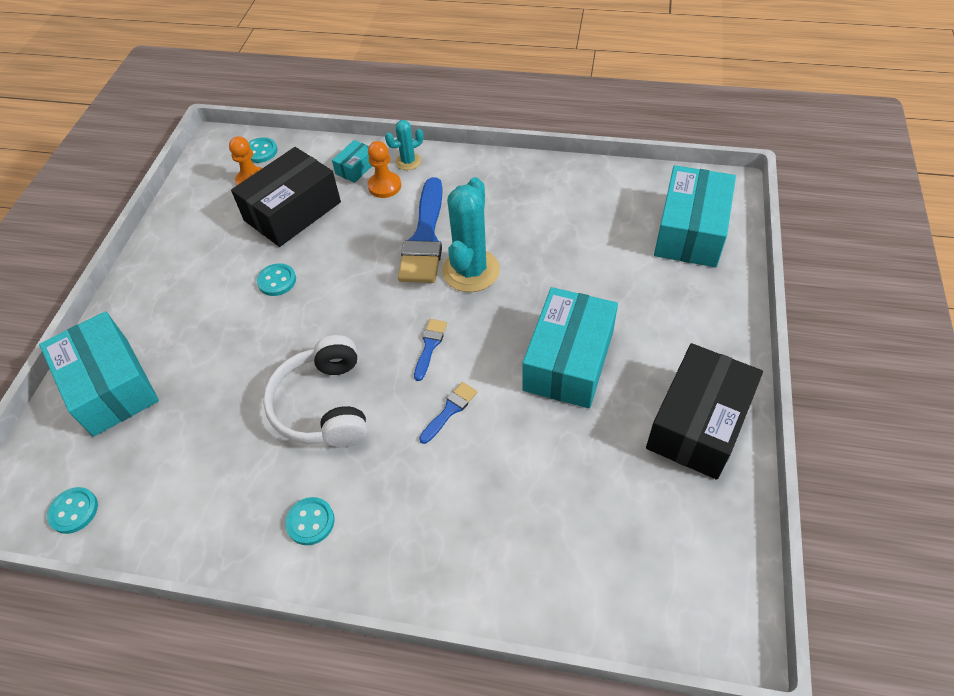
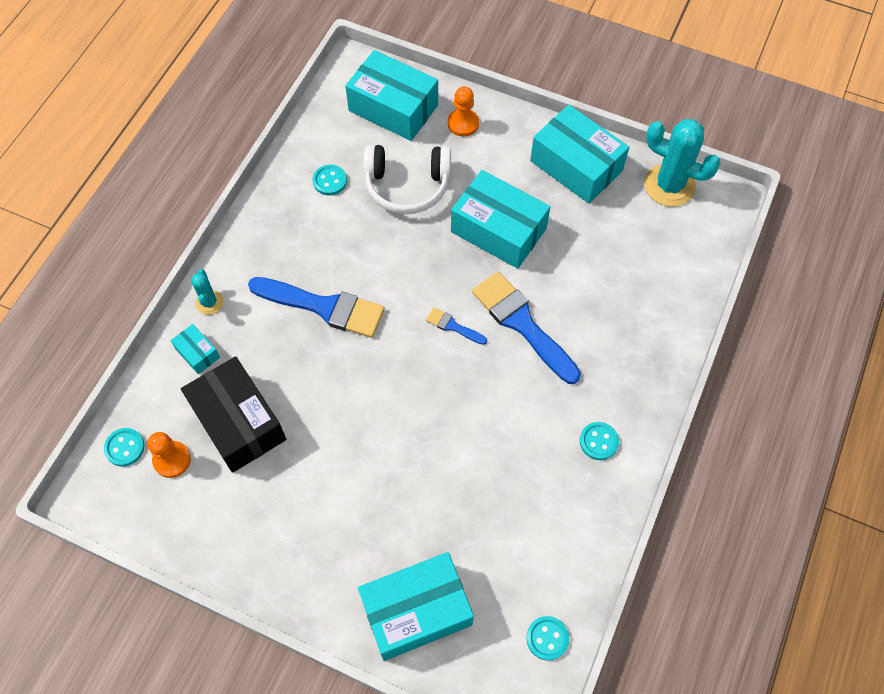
camera: 80 degrees left, 10 degrees up
(277, 281) = (332, 446): turquoise button -> turquoise button (330, 181)
(323, 405) = (491, 419): white headphones -> white headphones (407, 186)
(384, 186) = (237, 330): orange pawn -> orange pawn (463, 123)
(450, 410) = (522, 324): blue brush -> blue brush, size x2.17
(471, 270) = (379, 278): turquoise cactus -> turquoise cactus (669, 185)
(698, 423) = (576, 166): black box -> turquoise box

